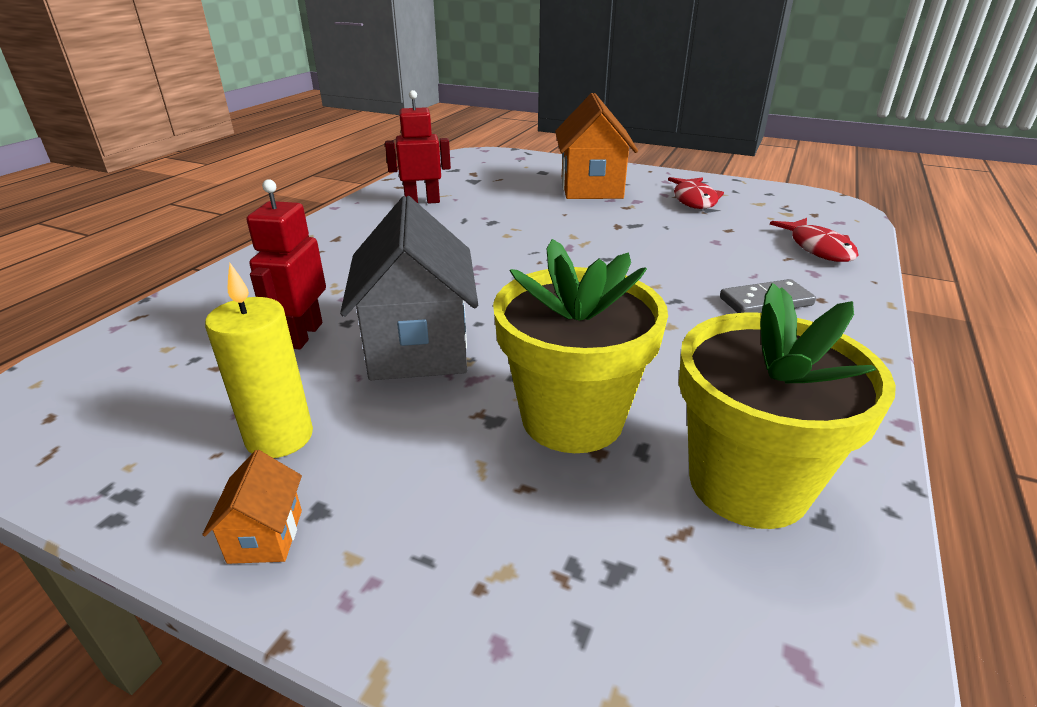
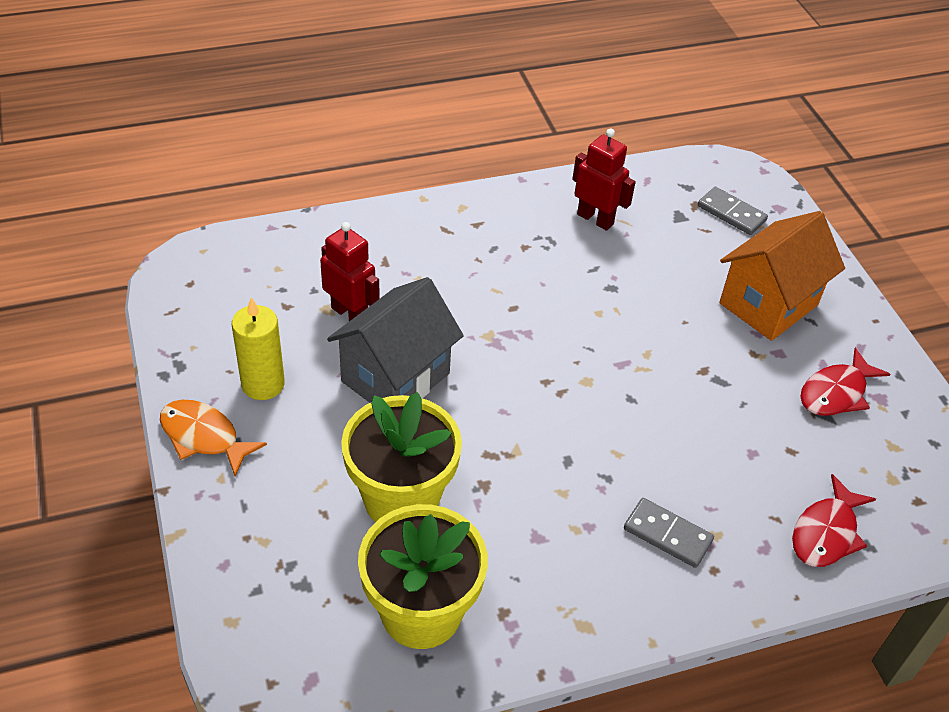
camera: 45 degrees right, 15 degrees up
(265, 536) = (204, 437): orange house -> orange fish
(302, 335) = (350, 314): red robot -> red robot turned 75 degrees clockwise
(500, 168) = (731, 213): none -> grey domino

